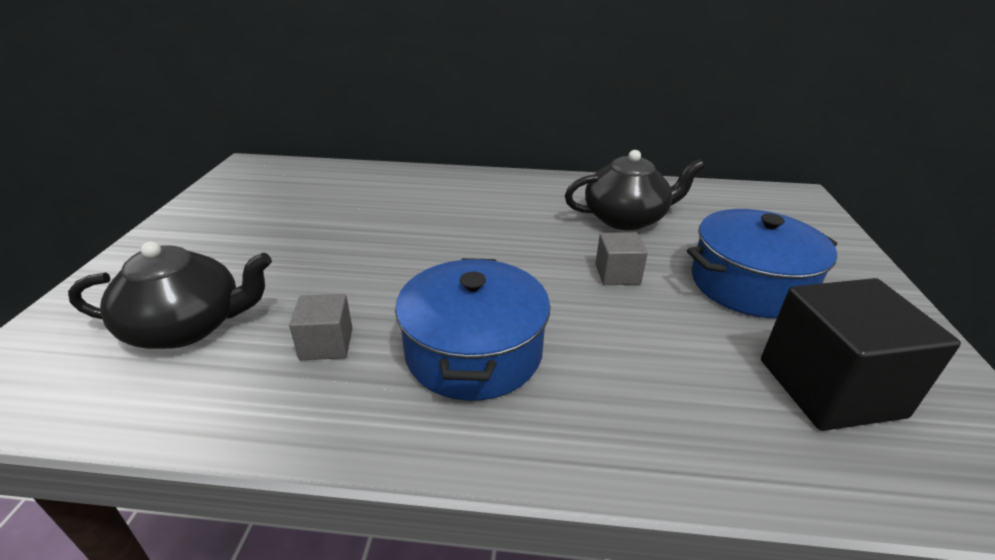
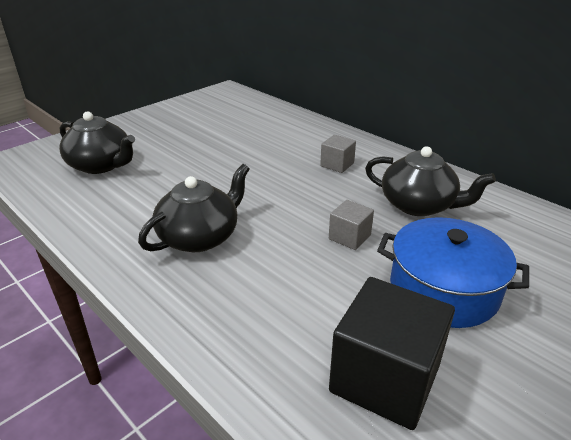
camera: 40 degrees right, 0 degrees up
(326, 344) = (141, 199): grey cube -> grey cube (337, 164)
(473, 351) = (200, 237): blue pot -> black teapot

